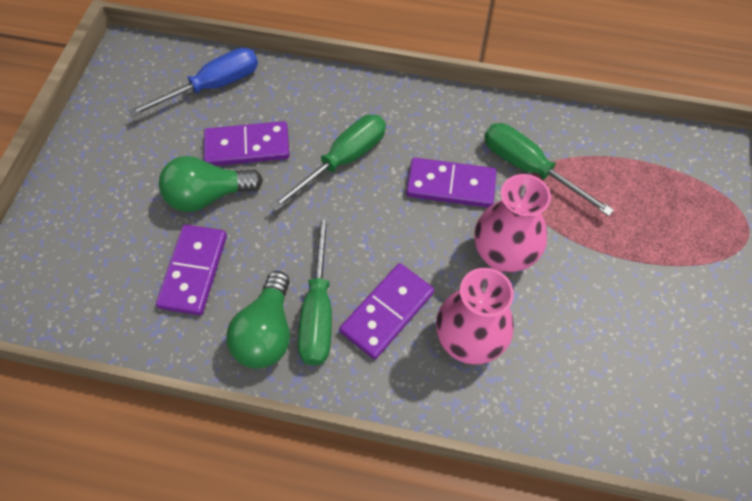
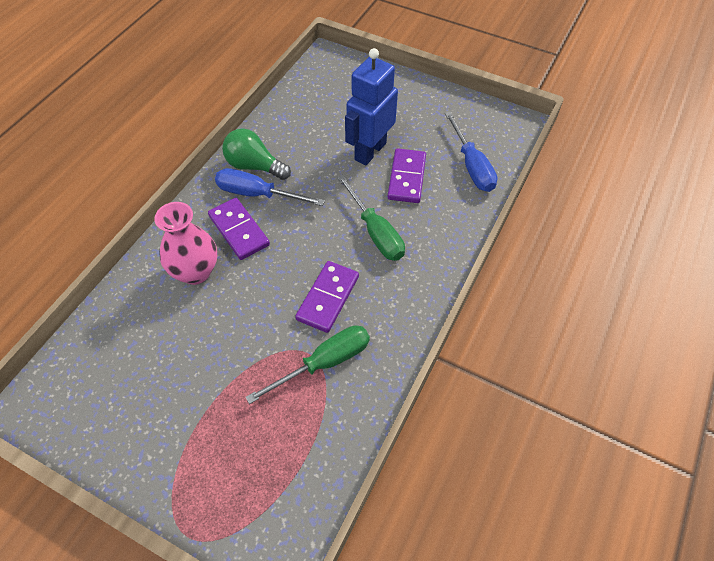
camera: 105 degrees right, 5 degrees down
(193, 271) = (313, 138): purple domino -> none
(208, 196) = (370, 151): green light bulb -> blue robot
(318, 310) = (257, 194): green screwdriver -> blue screwdriver
(503, 255) = (251, 315): pink vase -> none

